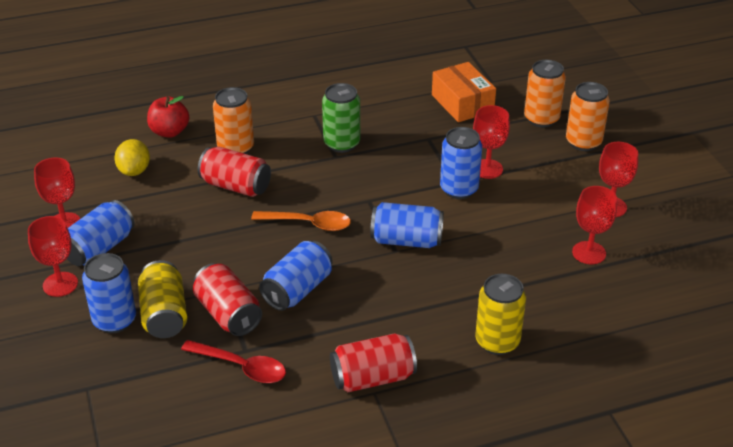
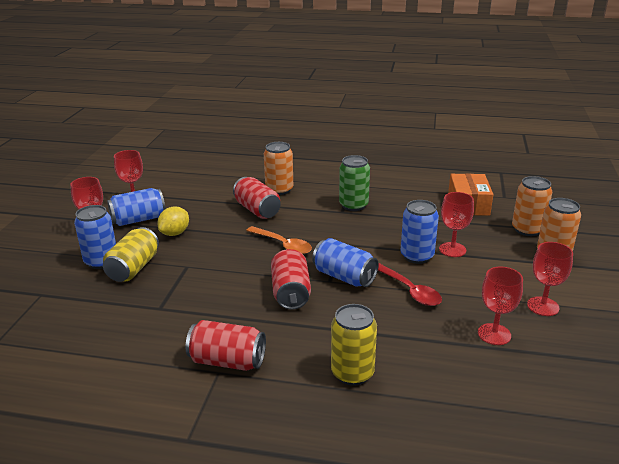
camera: 30 degrees right, 10 degrees down
(134, 171) = (204, 185): yellow lemon -> yellow lemon (175, 233)
(169, 132) = (247, 171): red apple -> none
(228, 314) = (173, 281): red can -> red can (290, 292)
(241, 367) = (145, 318): red spoon -> red spoon (410, 291)
(297, 290) = (234, 282): blue can -> none

